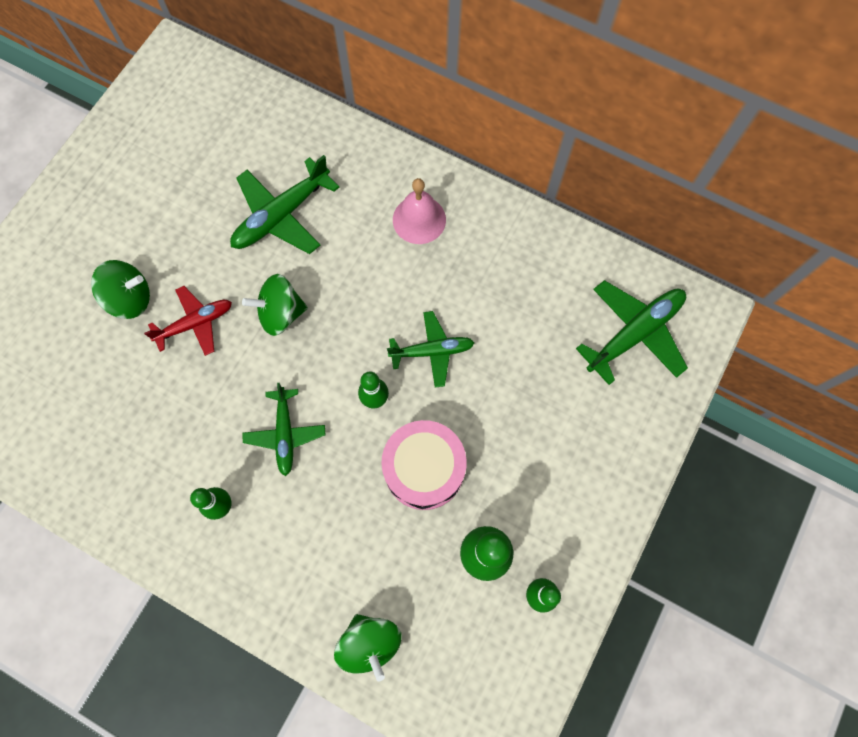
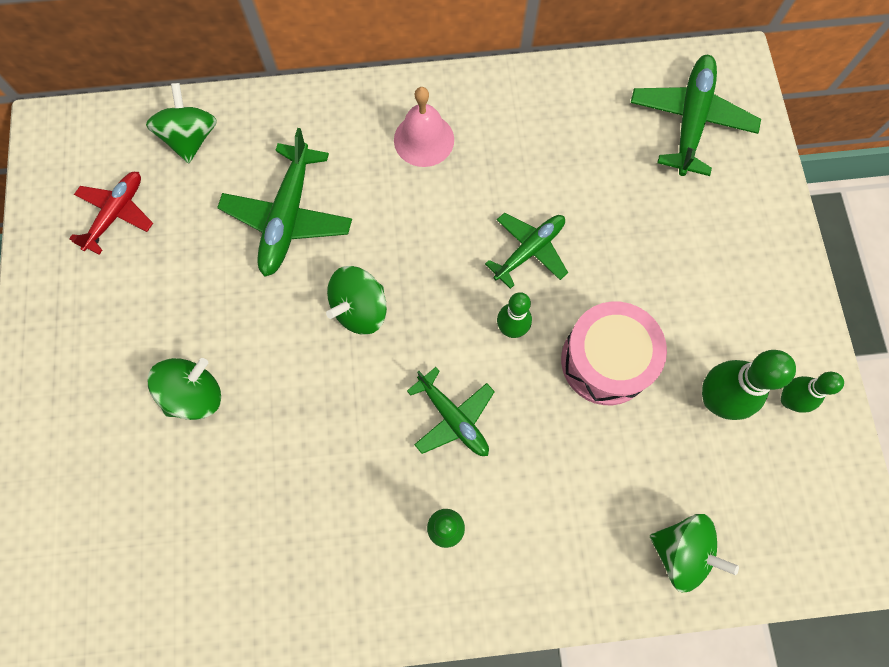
camera: 35 degrees left, 0 degrees up
(195, 323) = (282, 374): red plane -> red plane (116, 214)
(259, 116) = (191, 138): none -> green spinning top

